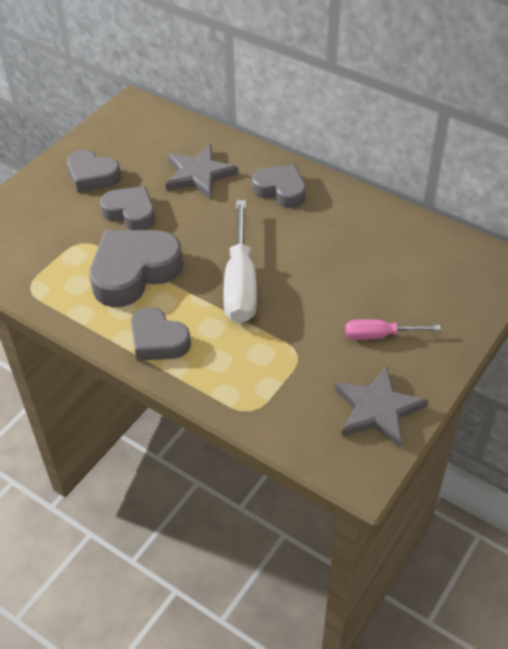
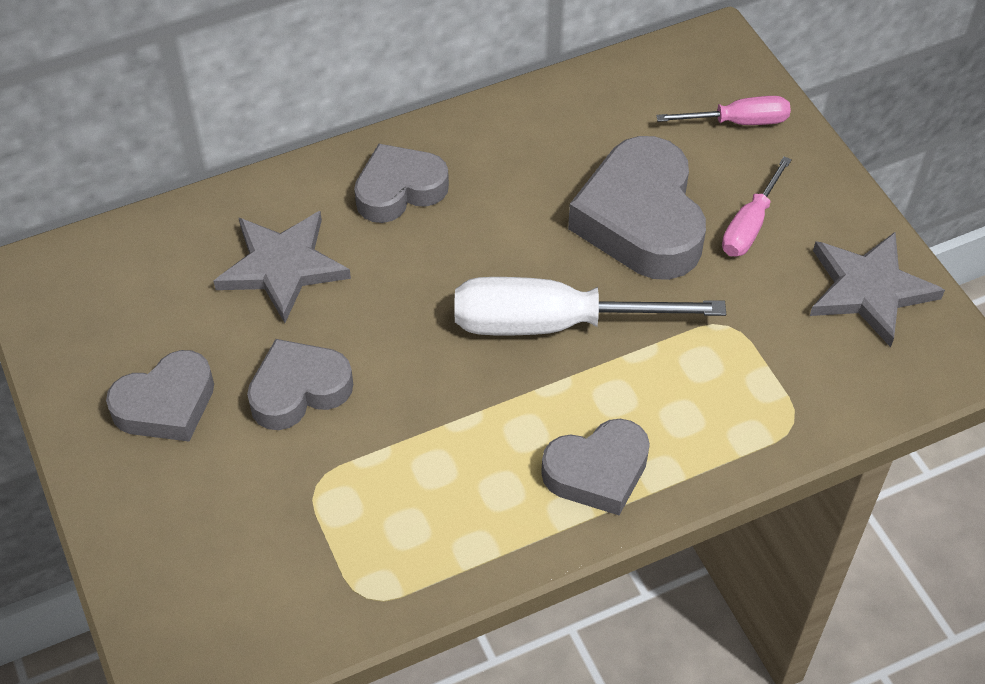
camera: 60 degrees left, 5 degrees up
(134, 272) = (435, 442): grey heart -> grey heart (641, 220)
(240, 283) = (552, 324): white screwdriver -> white screwdriver turned 150 degrees clockwise
(455, 299) = (738, 122): none -> pink screwdriver

